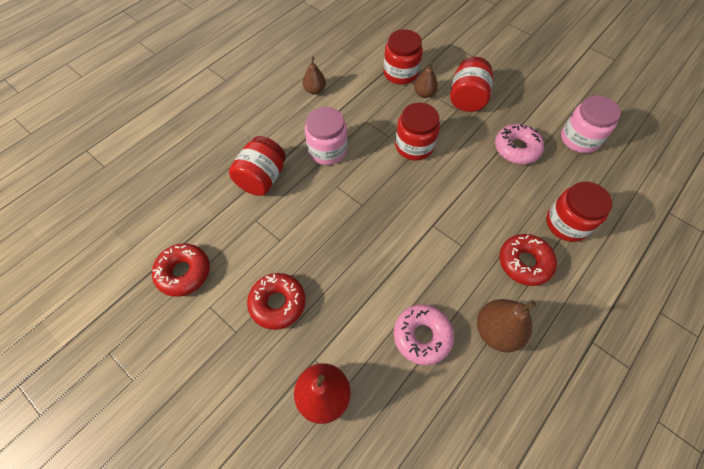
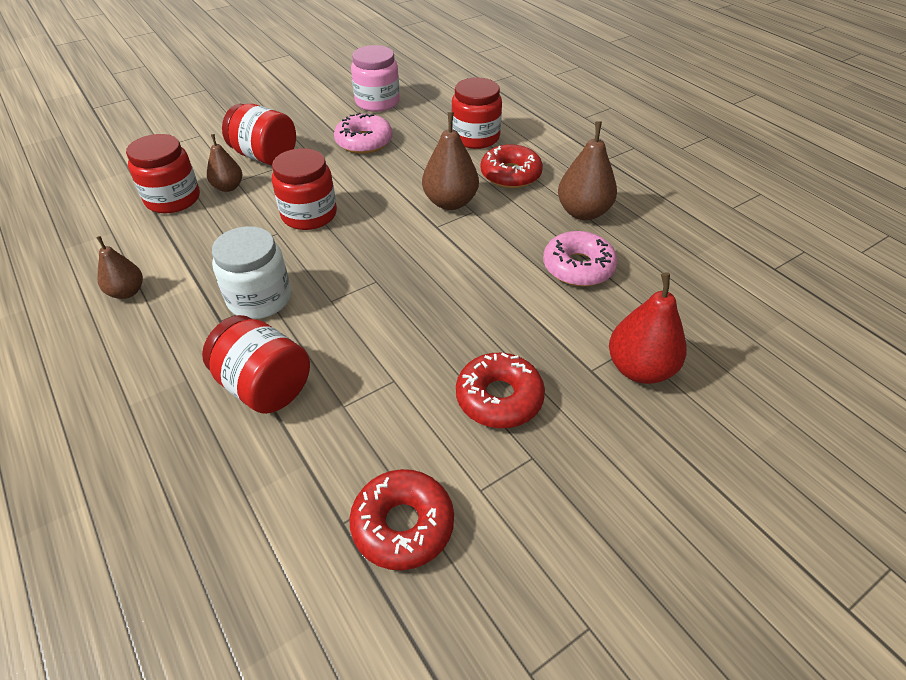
camera: 75 degrees left, 15 degrees down
(327, 150) = (259, 299): pink jar -> white jar
(465, 227) = (450, 202): none -> brown pear

